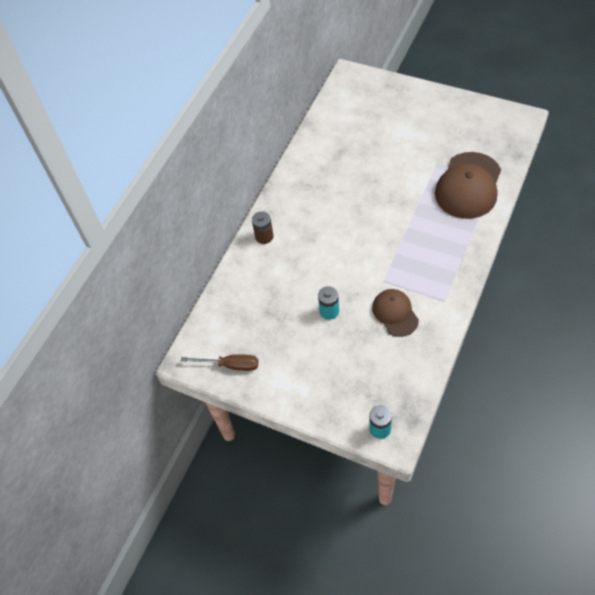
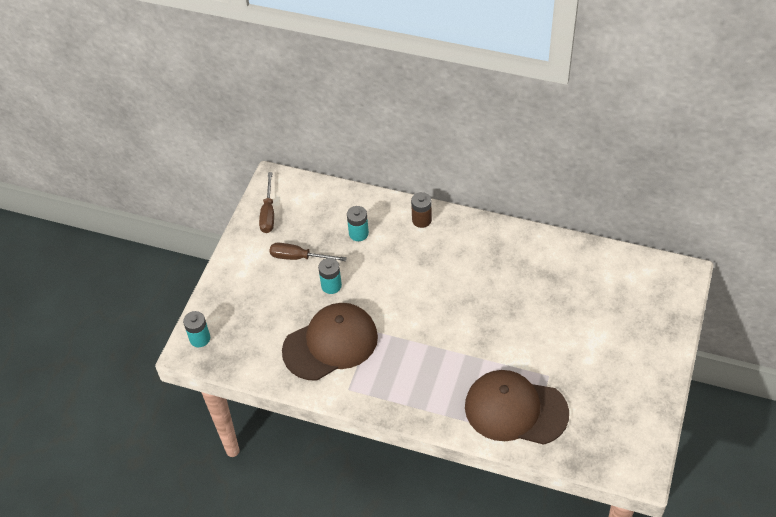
camera: 80 degrees right, 5 degrees down
(271, 287) = (358, 233): none -> turquoise battery
(291, 338) = (299, 257): none -> brown screwdriver
(395, 313) = (330, 343): brown cap -> brown cap, size x1.70

